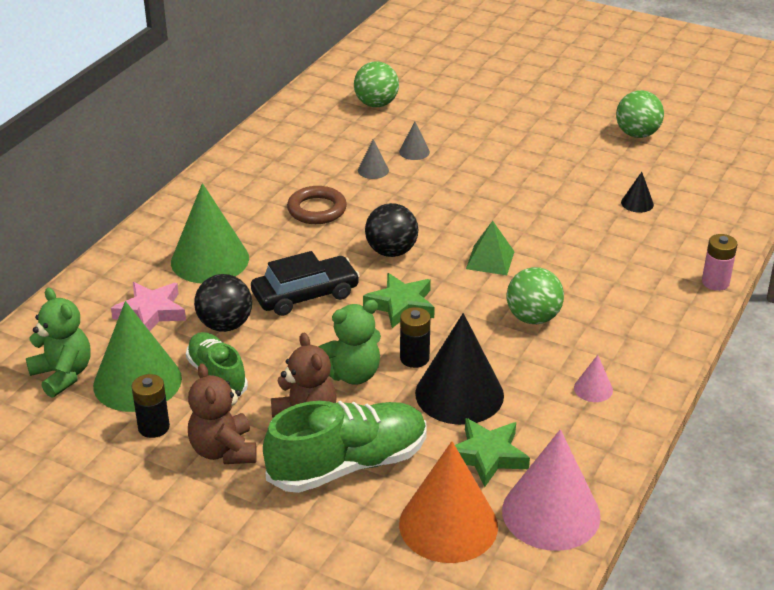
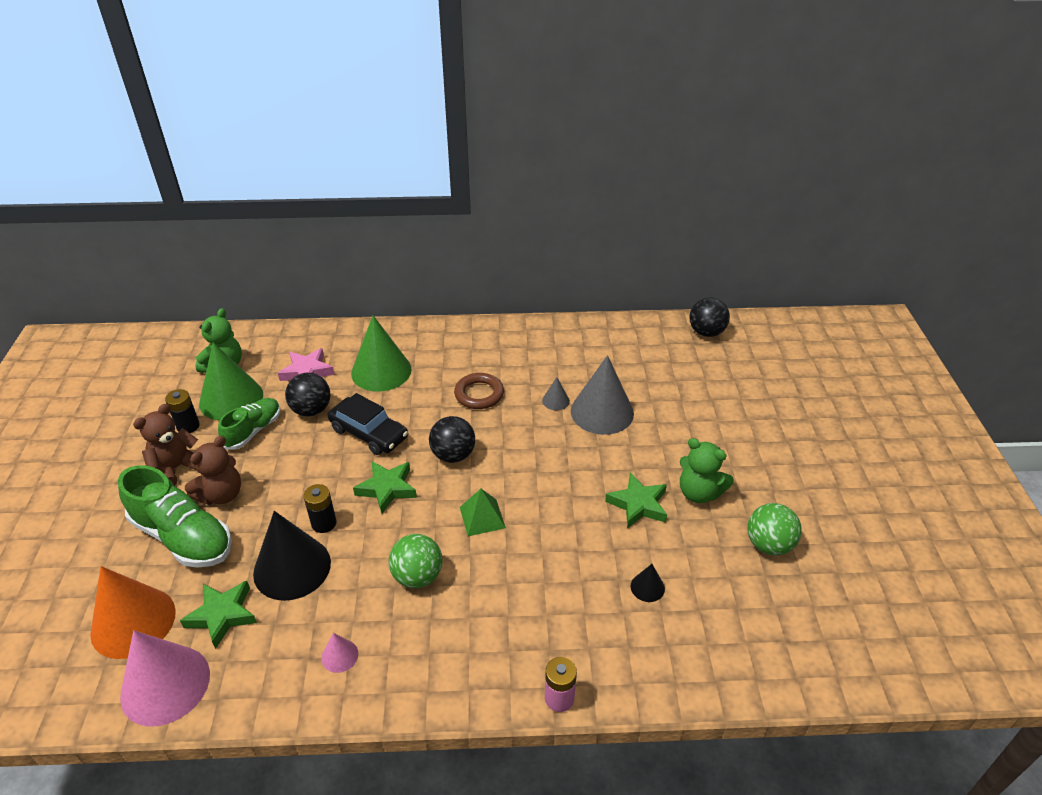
camera: 60 degrees right, 5 degrees up
(352, 374) = (287, 496): green teddy bear -> green teddy bear (699, 493)
(363, 62) = (706, 332): none -> black ball
(376, 104) = (651, 364): green ball -> none
(414, 152) = (602, 412): grey cone -> grey cone, size x2.27
(545, 175) = (638, 504): none -> green star

